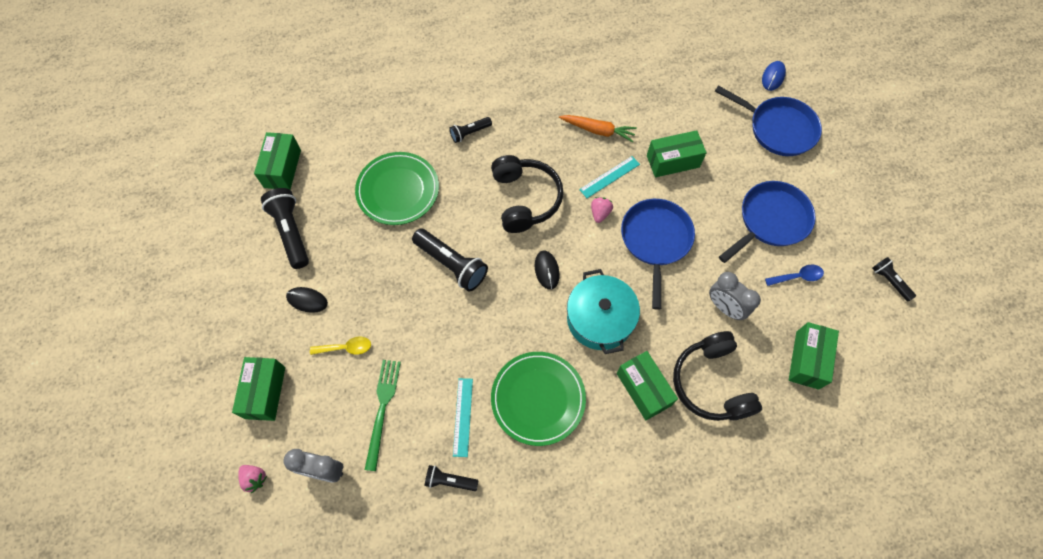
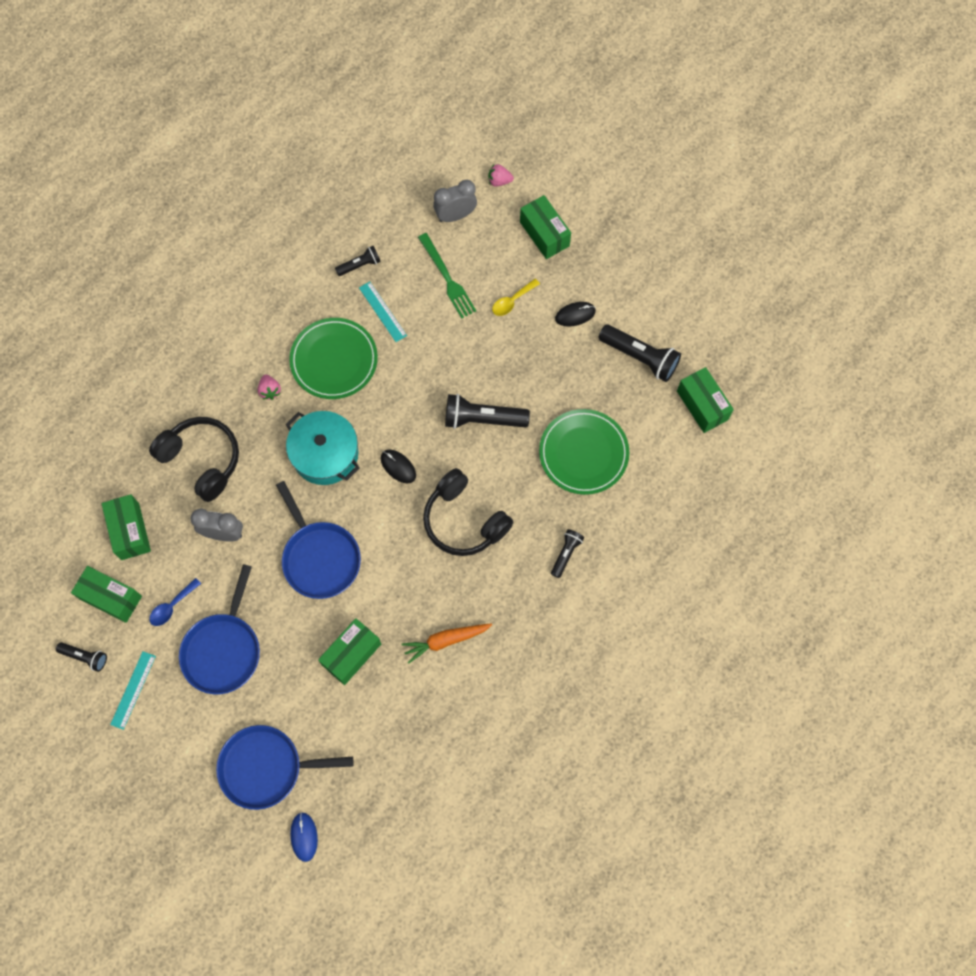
camera: 145 degrees right, 5 degrees up
(600, 213) = (386, 552): pink strawberry -> pink strawberry (270, 391)
(609, 177) = (402, 596): turquoise ruler -> turquoise ruler (133, 690)
(643, 389) = (255, 420): green box -> green box (111, 597)

